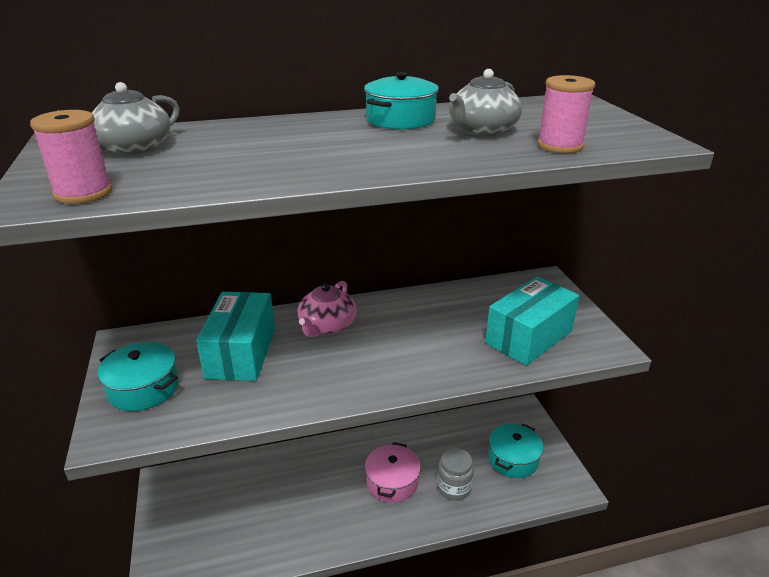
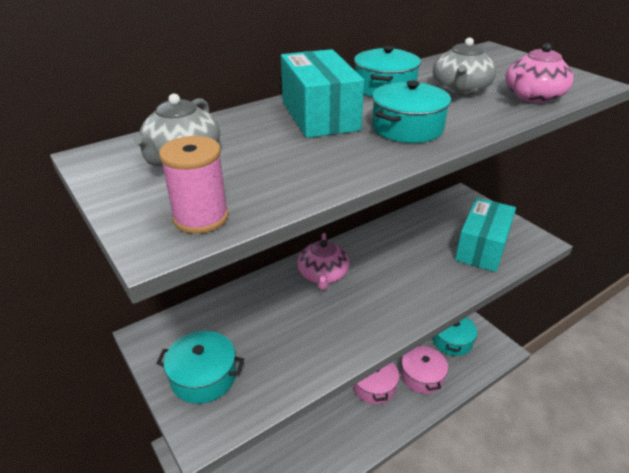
camera: 20 degrees left, 5 degrees up
(241, 353) = (268, 319): turquoise box -> turquoise box (319, 115)
(373, 154) = (407, 128): none -> turquoise pot
(454, 487) = (422, 376): grey jar -> pink pot
(560, 146) = (532, 96): pink spool -> pink teapot

